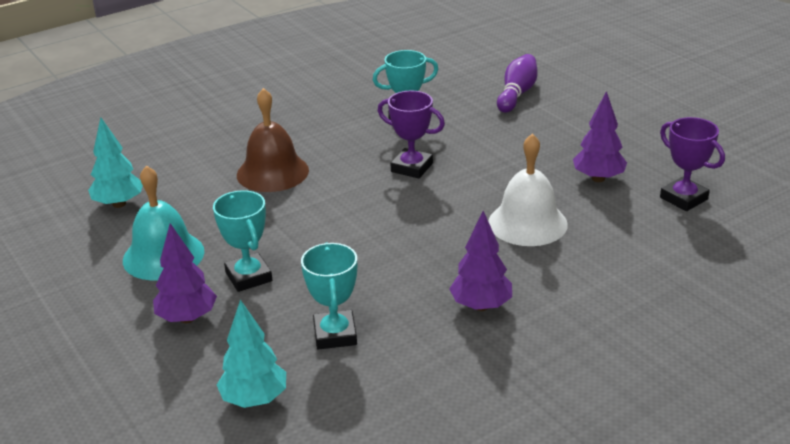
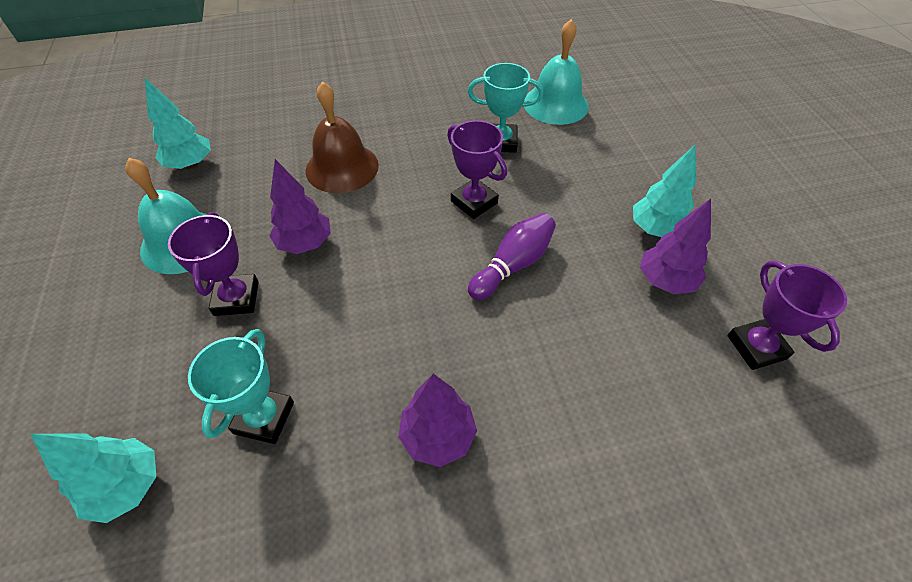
camera: 20 degrees right, 20 degrees up
(187, 318) = (147, 334): purple tree -> purple tree (305, 243)
(248, 277) = (236, 298): turquoise trophy -> purple trophy
(438, 86) = (555, 104): none -> turquoise bell
(517, 94) = (630, 135): purple bowling pin -> purple bowling pin (513, 265)
(527, 223) = (554, 322): white bell -> none
(573, 150) = (655, 229): none -> turquoise tree

